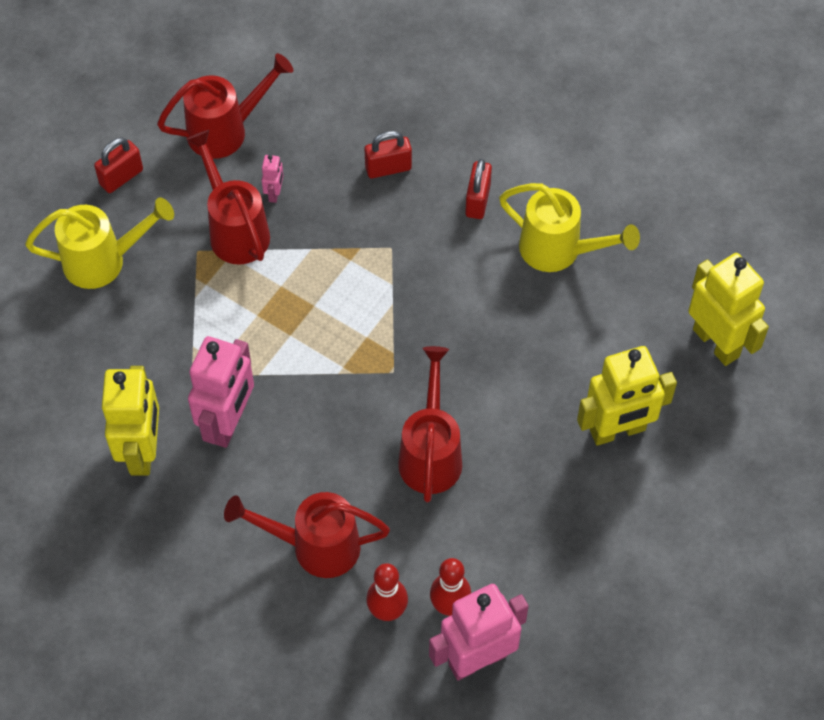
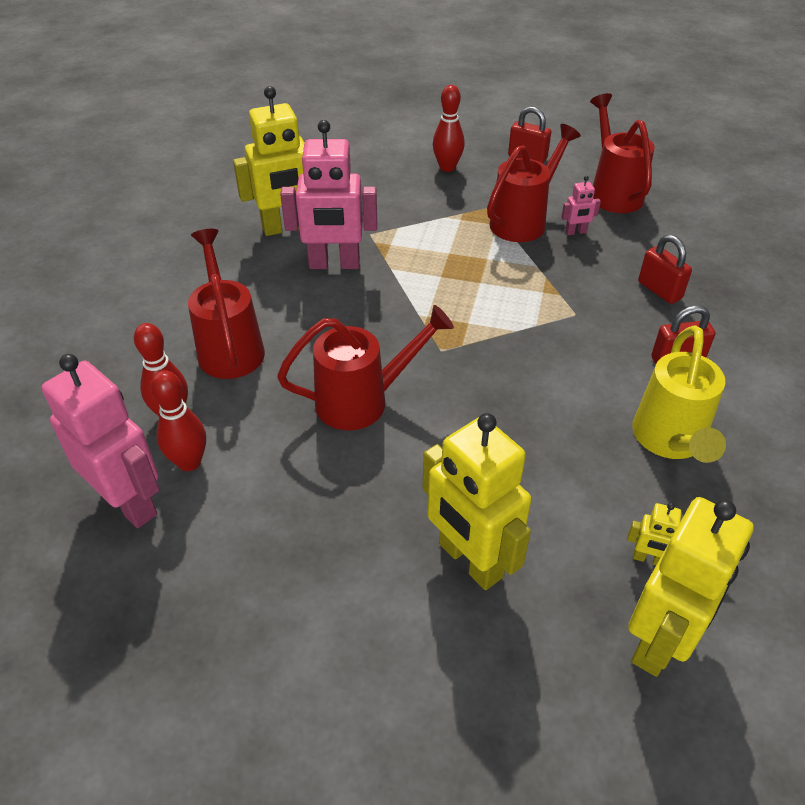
camera: 70 degrees right, 15 degrees down
(103, 261) = (447, 167): yellow watering can -> red bowling pin
(225, 131) = (613, 192): red watering can -> red watering can turned 150 degrees counterclockwise
(655, 318) = (648, 559): none -> yellow robot

